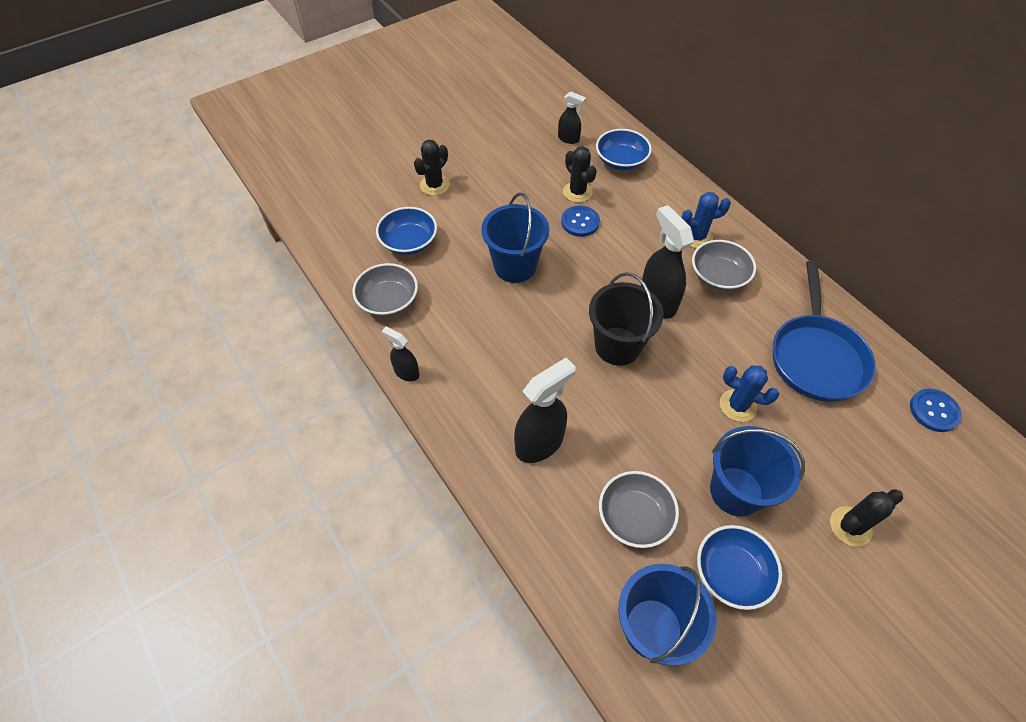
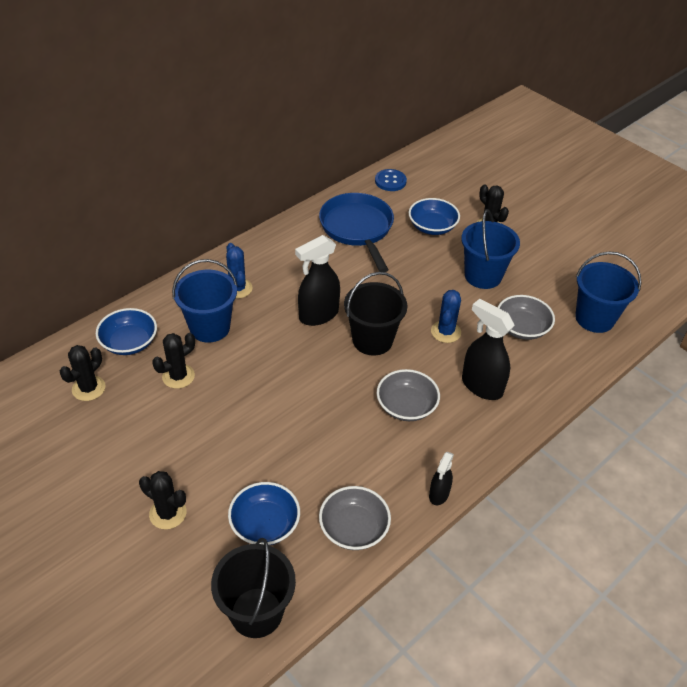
camera: 100 degrees left, 10 degrees down
(334, 233) = (256, 612): none -> black bucket
(515, 266) = (290, 420): blue bucket -> blue bucket (210, 327)
(568, 139) = (88, 388): black spray bottle -> black cactus
(580, 222) = (223, 372): blue button -> none
(718, 276) = (284, 276): grey bowl -> grey bowl (406, 406)
(731, 573) = (542, 281): blue bowl -> blue bowl (432, 227)
(738, 405) = (412, 271): blue cactus -> blue cactus (445, 332)
(816, 357) = (357, 229): blue pan -> blue pan turned 105 degrees counterclockwise

